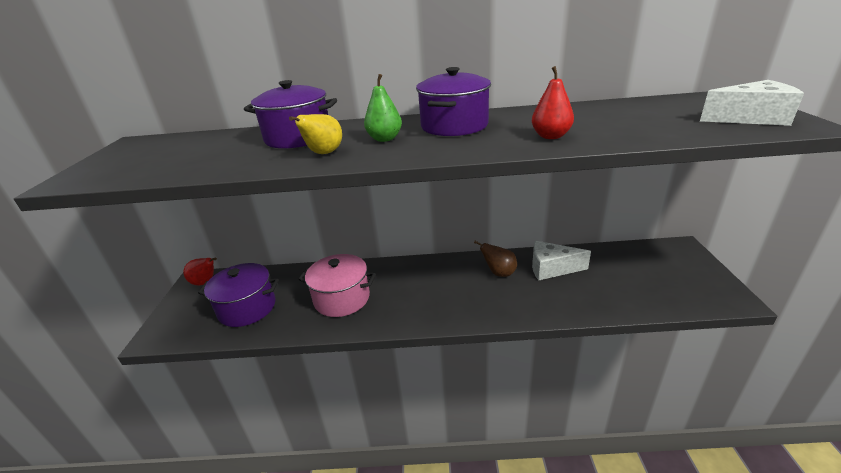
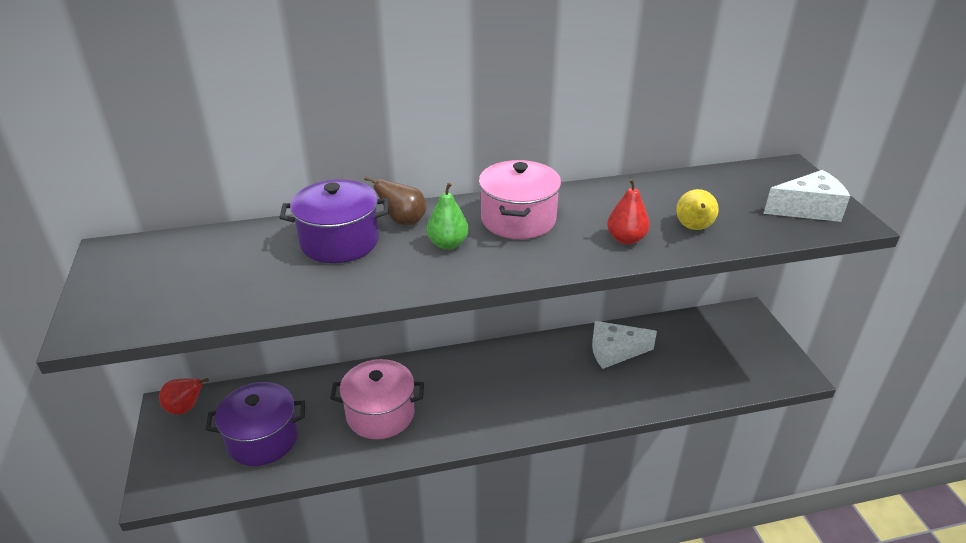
camera: 15 degrees left, 5 degrees up
(324, 153) = (388, 271): yellow pear -> yellow pear (693, 228)
(454, 126) = (518, 219): purple pot -> pink pot
(499, 273) = (557, 363): brown pear -> brown pear (403, 221)

